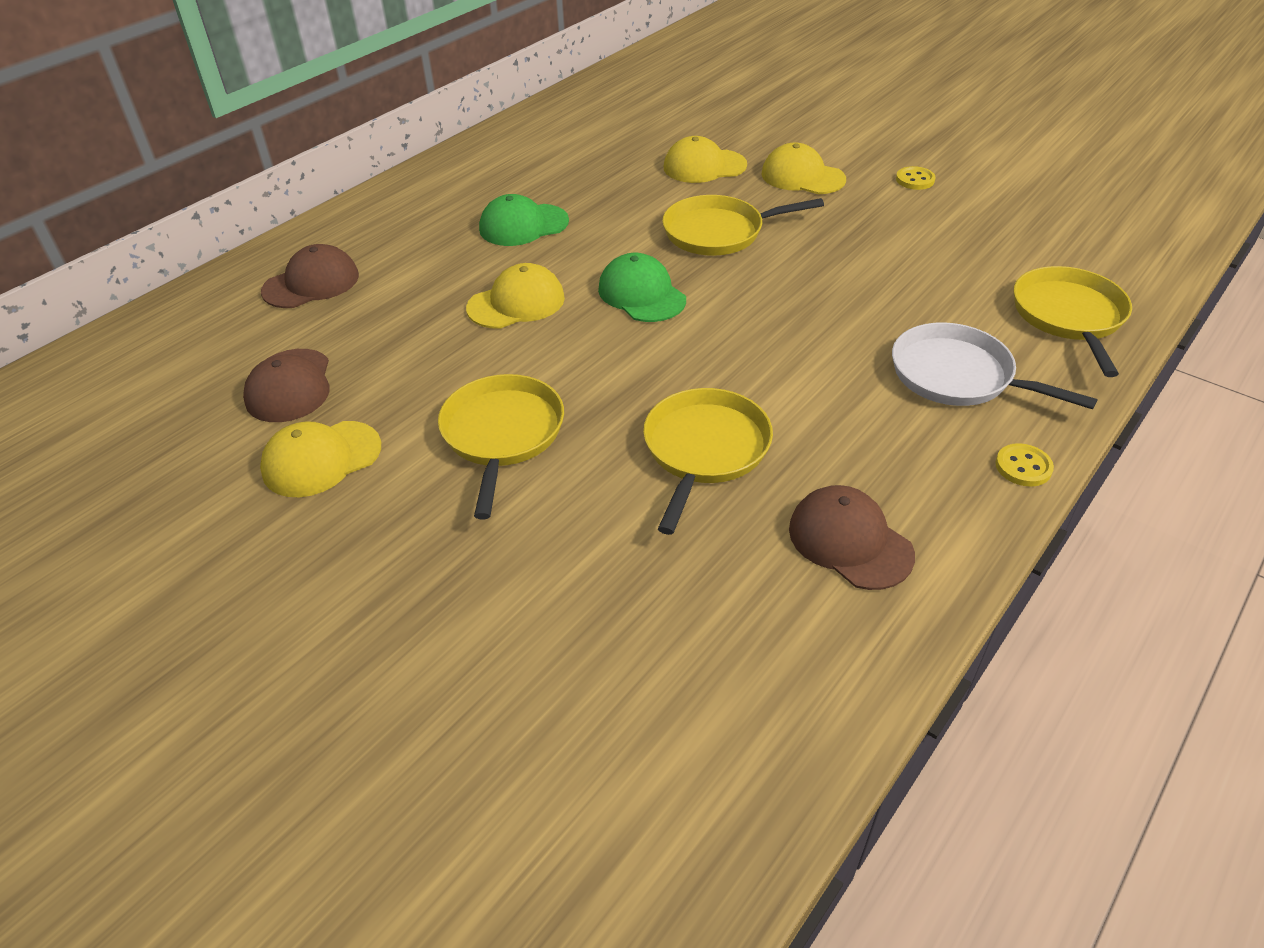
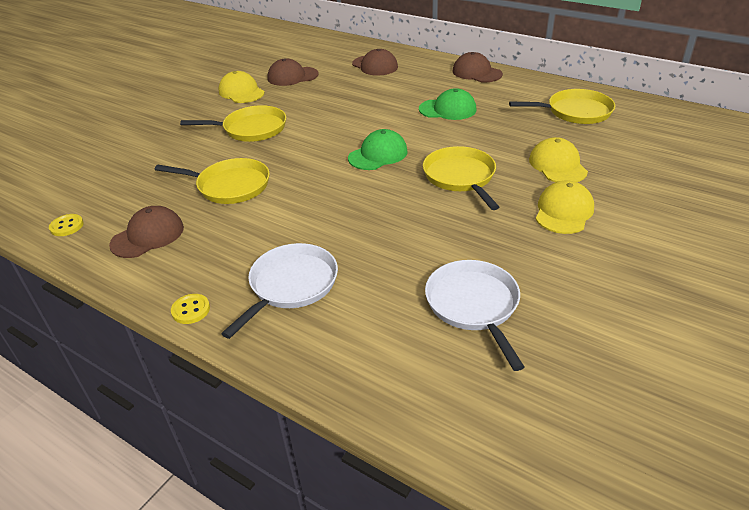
camera: 85 degrees right, 5 degrees down
(411, 190) = (476, 72): none -> brown cap
(516, 303) = (364, 118): yellow cap -> none
(523, 225) = (447, 109): green cap -> green cap turned 120 degrees clockwise
(915, 180) = (589, 275): yellow button -> yellow button (67, 226)
(971, 248) = (473, 305): none -> white pan
(1068, 316) = (372, 358): yellow pan -> yellow pan (575, 112)

